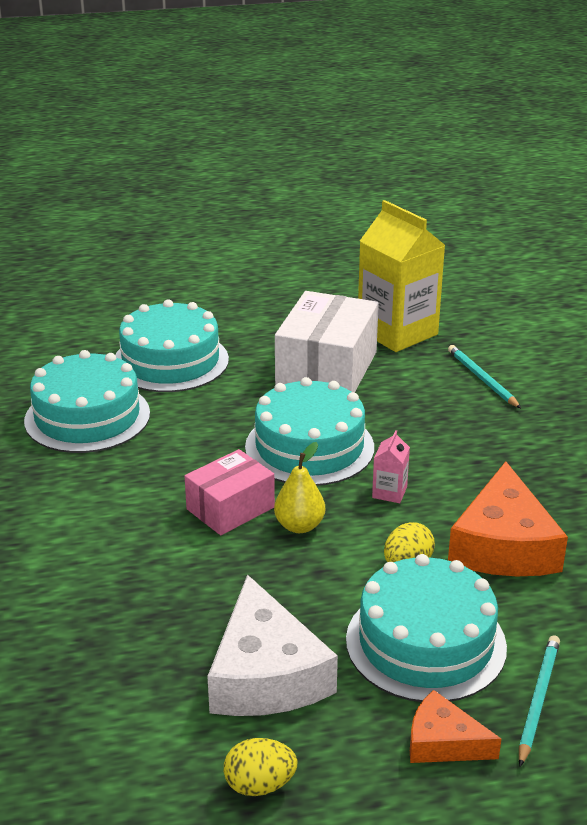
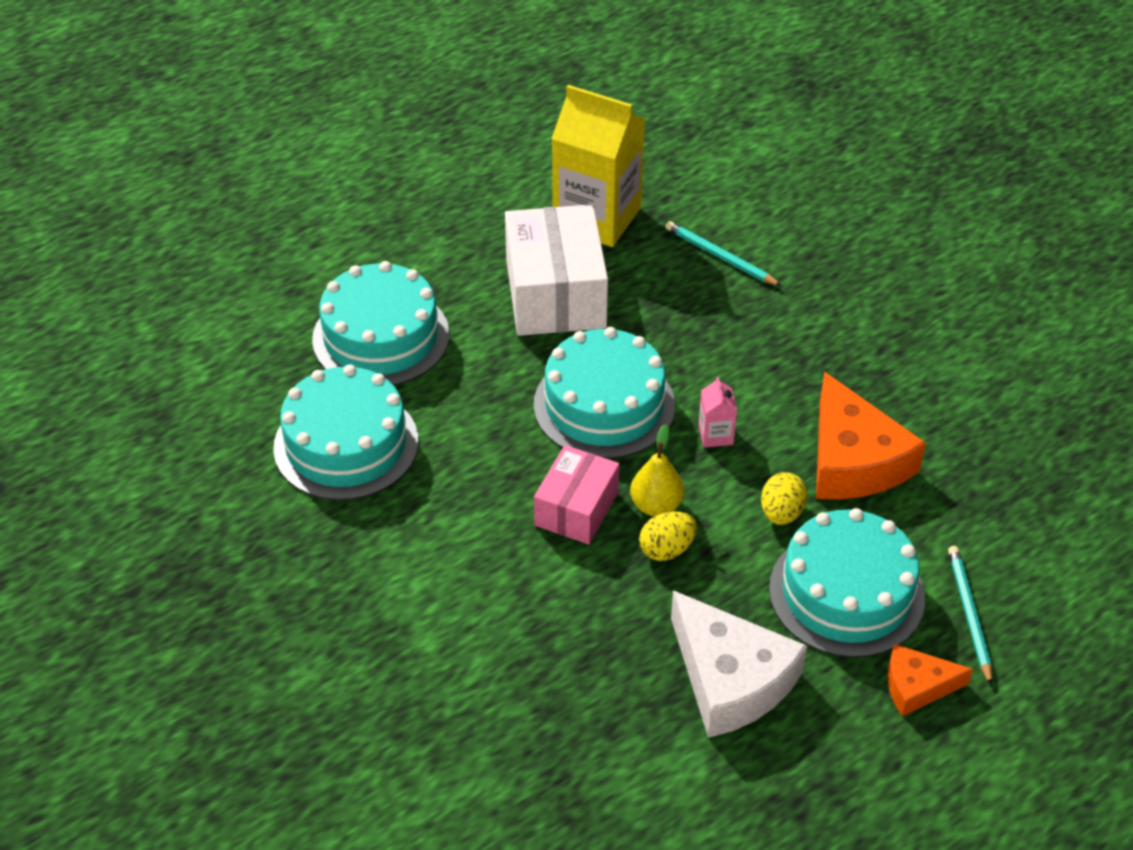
camera: 25 degrees left, 15 degrees up
(259, 785) = (795, 787): yellow egg -> yellow egg (666, 549)

